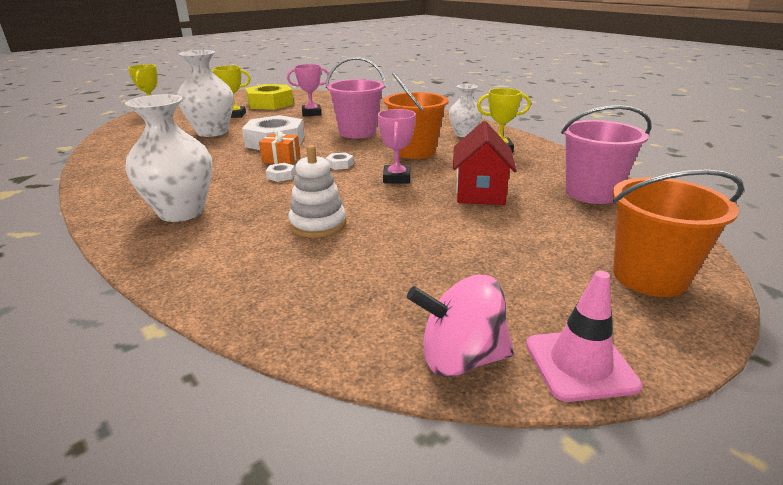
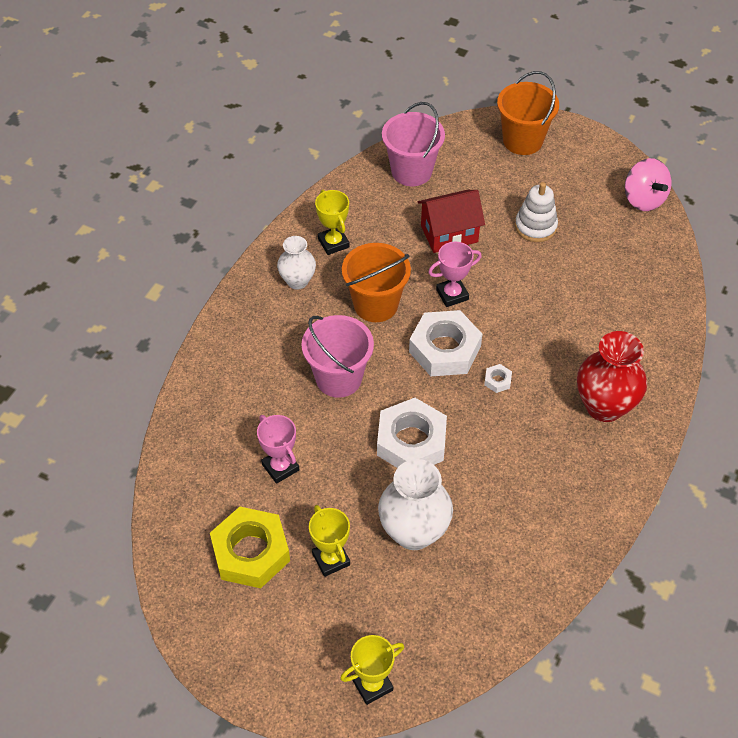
camera: 115 degrees left, 25 degrees up
(181, 212) = (604, 406): white vase -> red vase
(281, 159) = (458, 405): orange gift -> none
(318, 224) = (564, 309): white stacking toy -> white stacking toy (535, 226)
(339, 164) = (445, 349): white nut -> white nut, size x2.49
(580, 364) = (618, 161): pink traffic cone -> none

